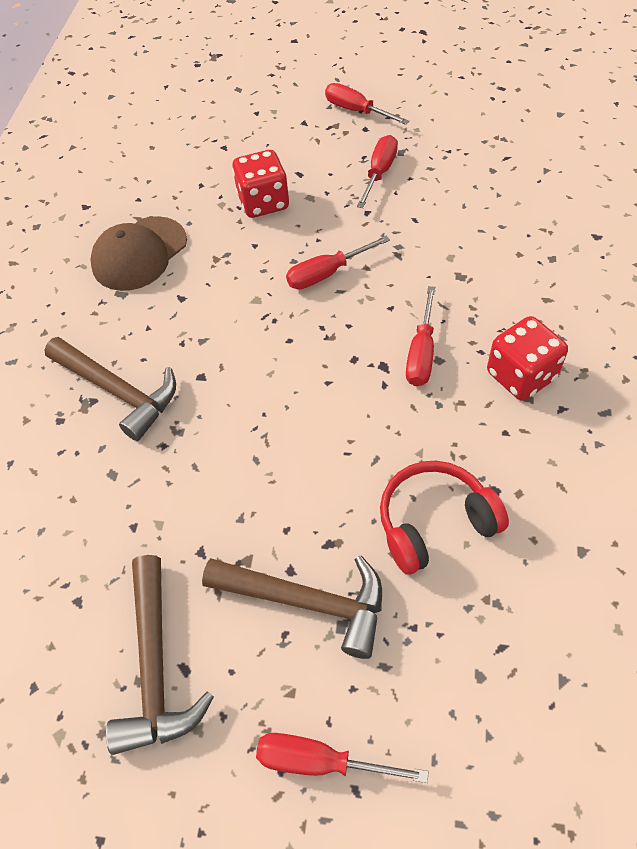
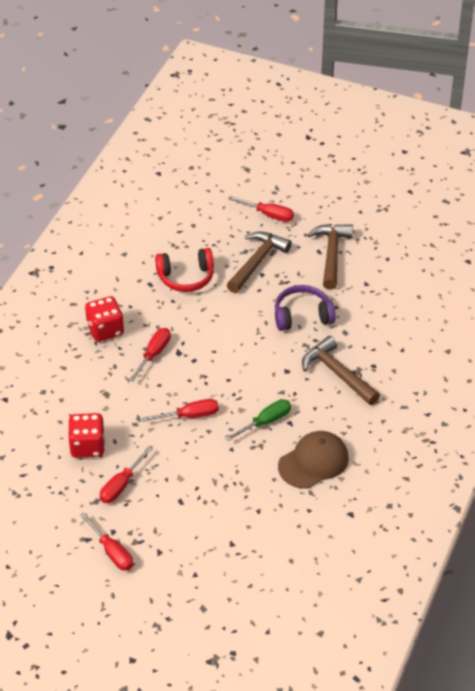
camera: 170 degrees left, 10 degrees down
(193, 489) = (302, 316): none -> purple headphones
(216, 290) = (266, 422): none -> green screwdriver
(263, 203) = (215, 482): red dice -> red dice (87, 446)
(308, 602) = (257, 262): brown hammer -> brown hammer turned 90 degrees clockwise

